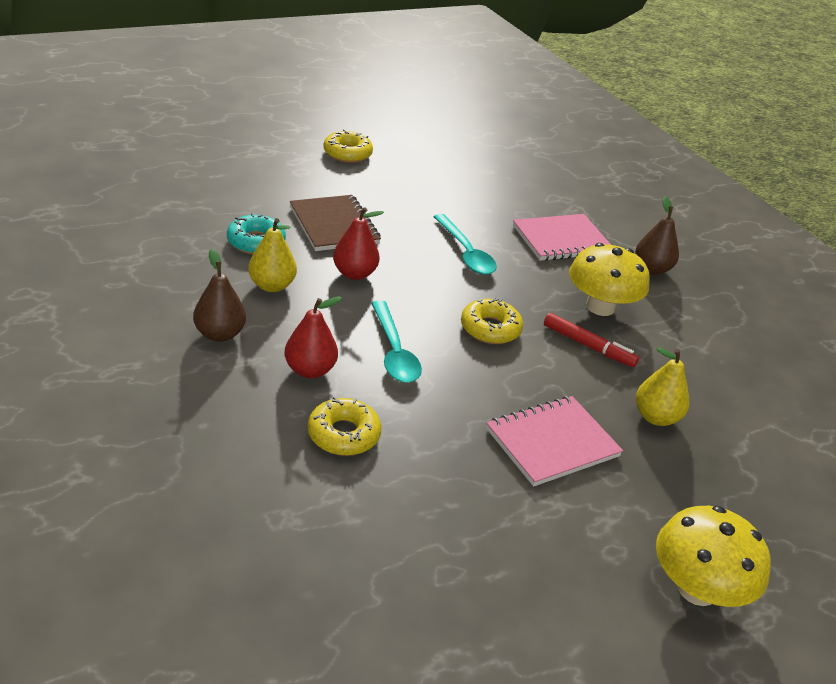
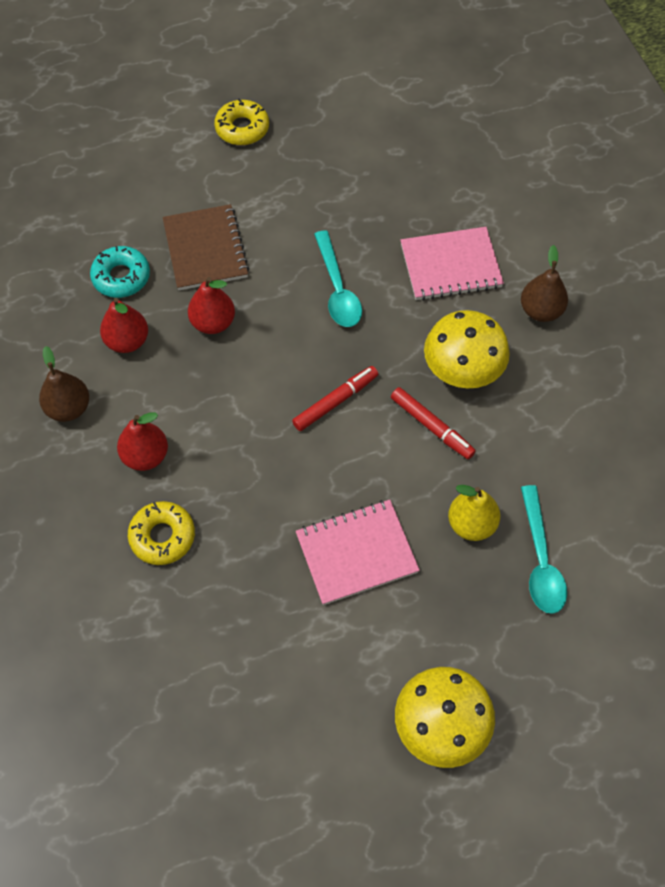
camera: 15 degrees right, 25 degrees up
(271, 286) = (127, 341): yellow pear -> red pear
(394, 352) = (230, 432): turquoise spoon -> turquoise spoon (540, 560)
(490, 329) = (335, 401): yellow donut -> red marker

